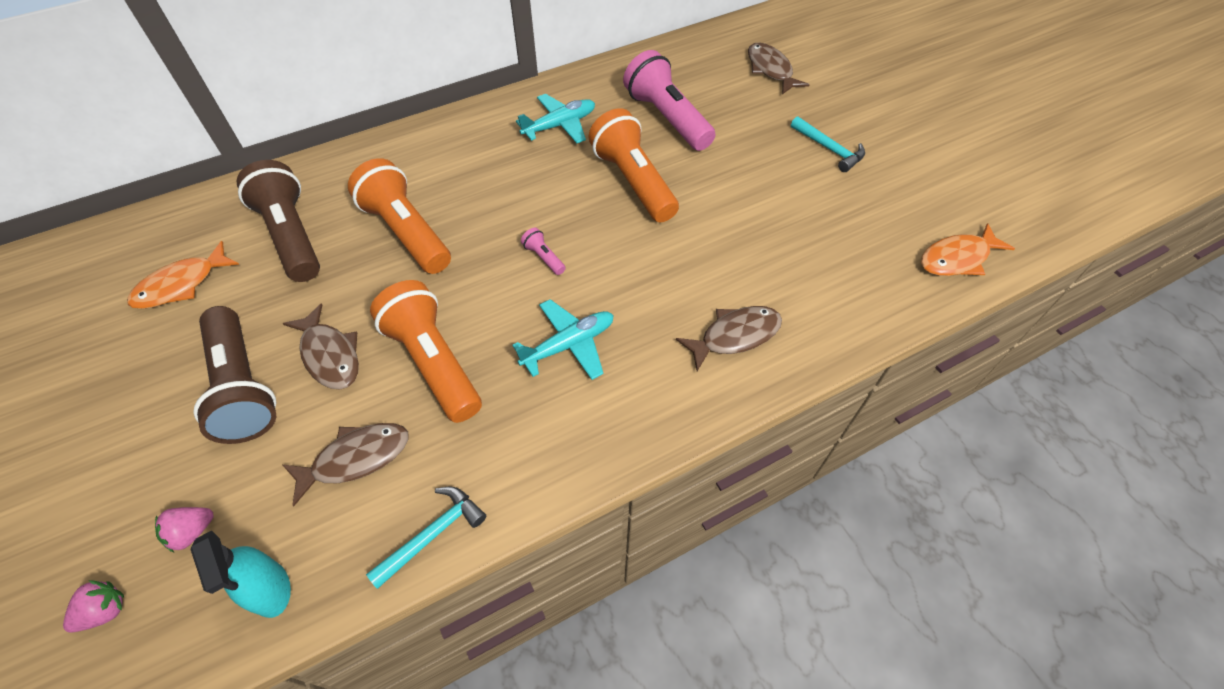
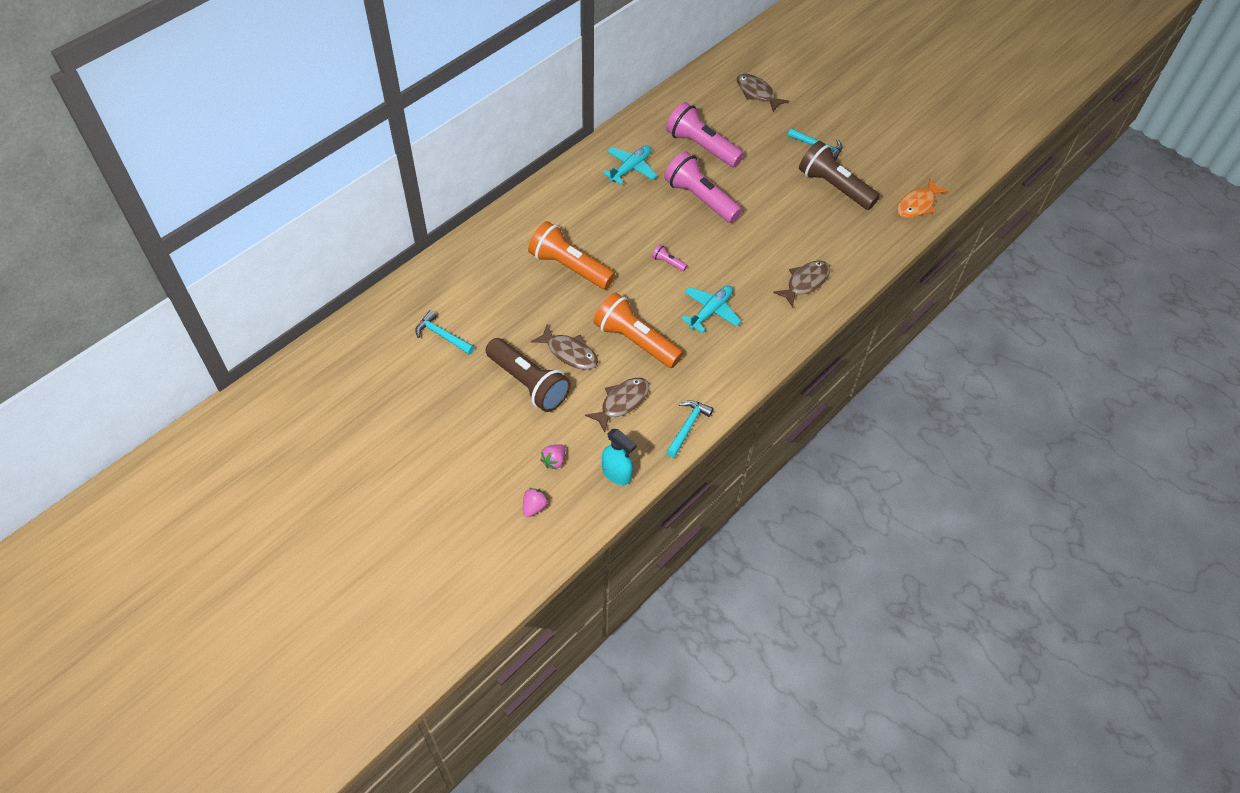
camera: 20 degrees left, 0 degrees up
(181, 285) = (442, 335): orange fish -> turquoise hammer
(292, 236) = (494, 287): brown flashlight -> brown flashlight (834, 187)
(633, 181) = (700, 198): orange flashlight -> pink flashlight

